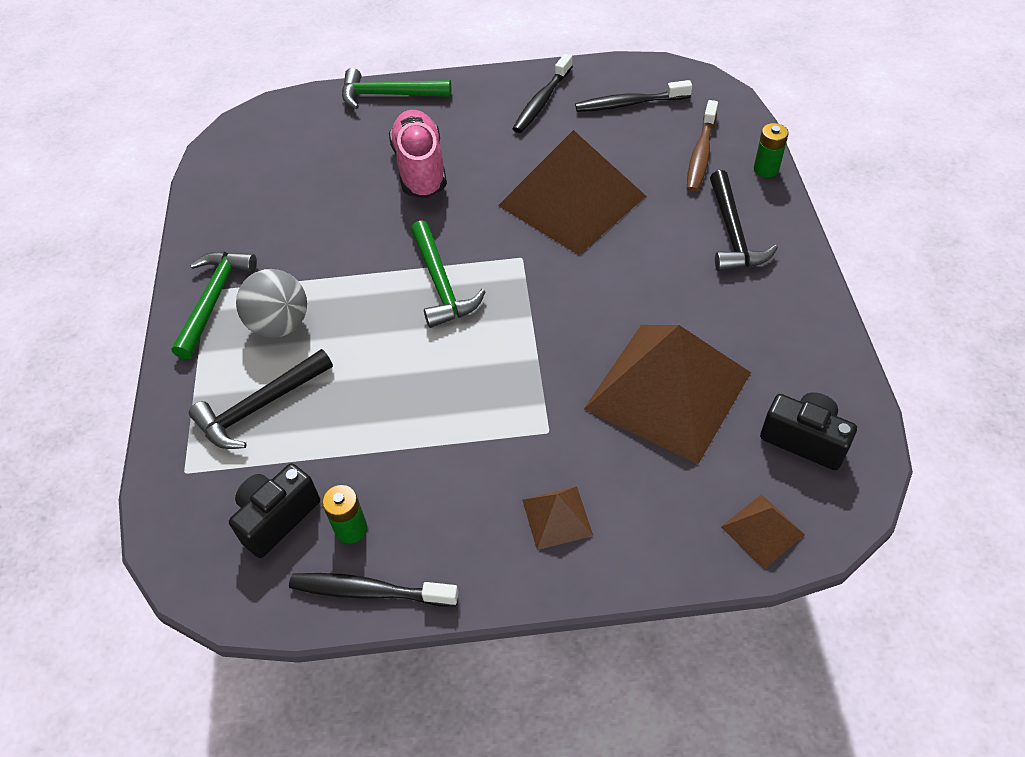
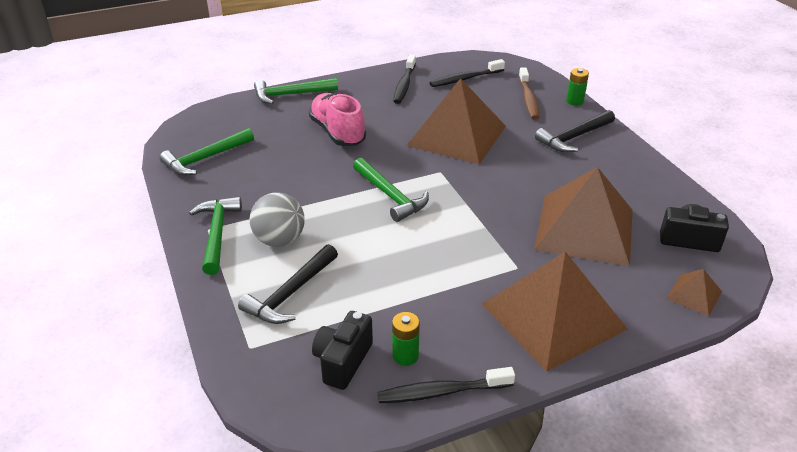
camera: 20 degrees left, 15 degrees down
(246, 182) = (206, 158): none -> green hammer
(557, 517) = (553, 316): brown pyramid -> brown pyramid, size x2.35
(732, 233) = (574, 137): black hammer -> black hammer turned 75 degrees clockwise

